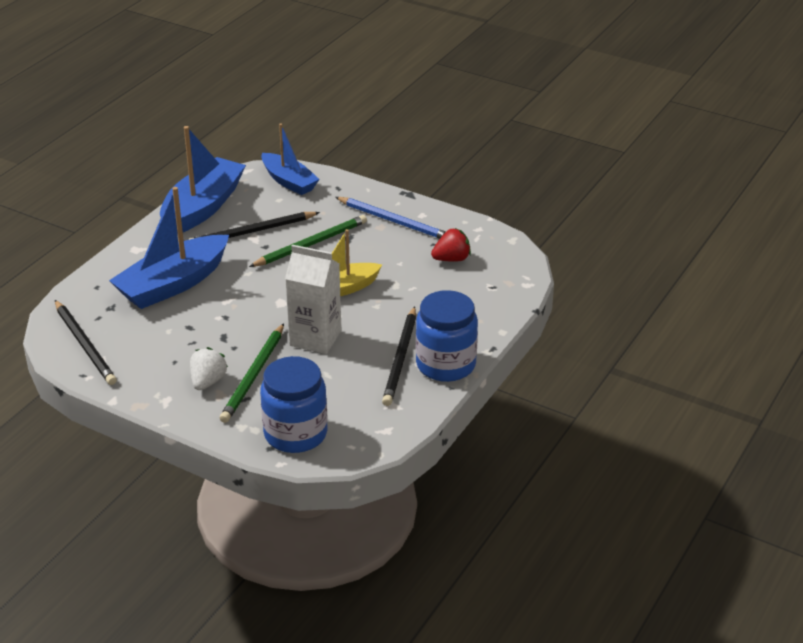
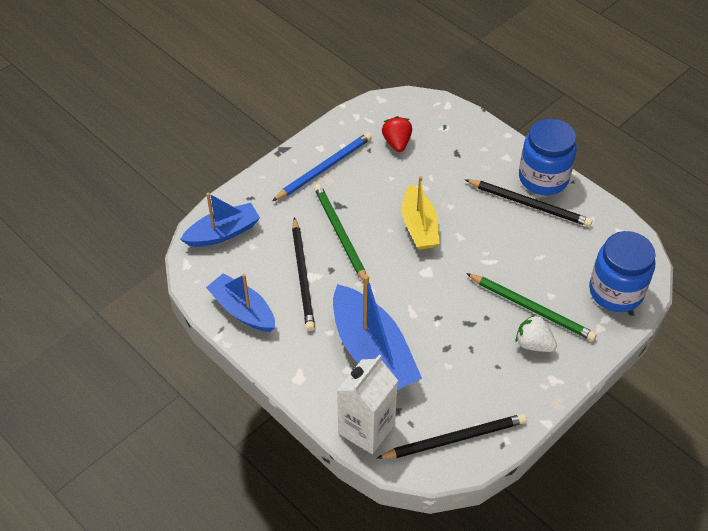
camera: 75 degrees left, 15 degrees up
(202, 208) = (243, 310): blue boat -> blue boat, size x0.64
(315, 338) = (487, 256): white carton -> white carton (366, 429)

